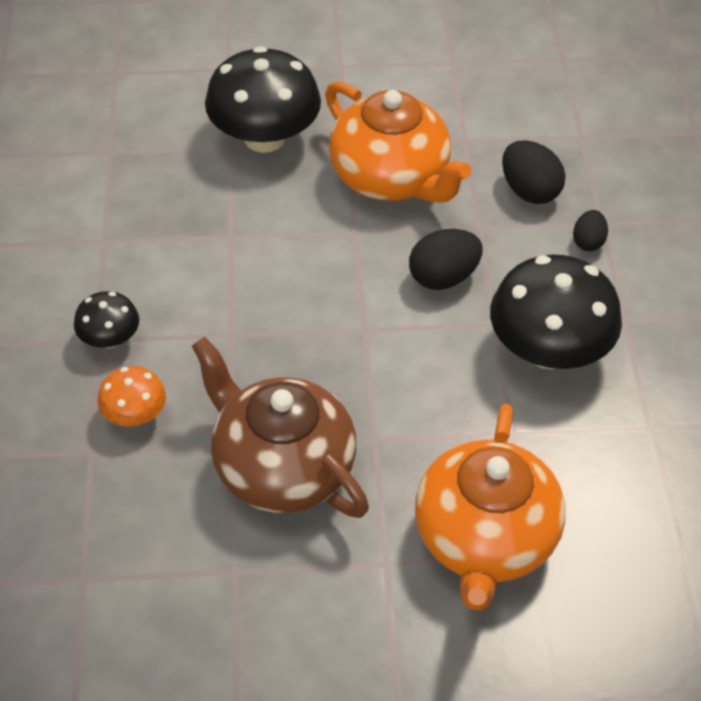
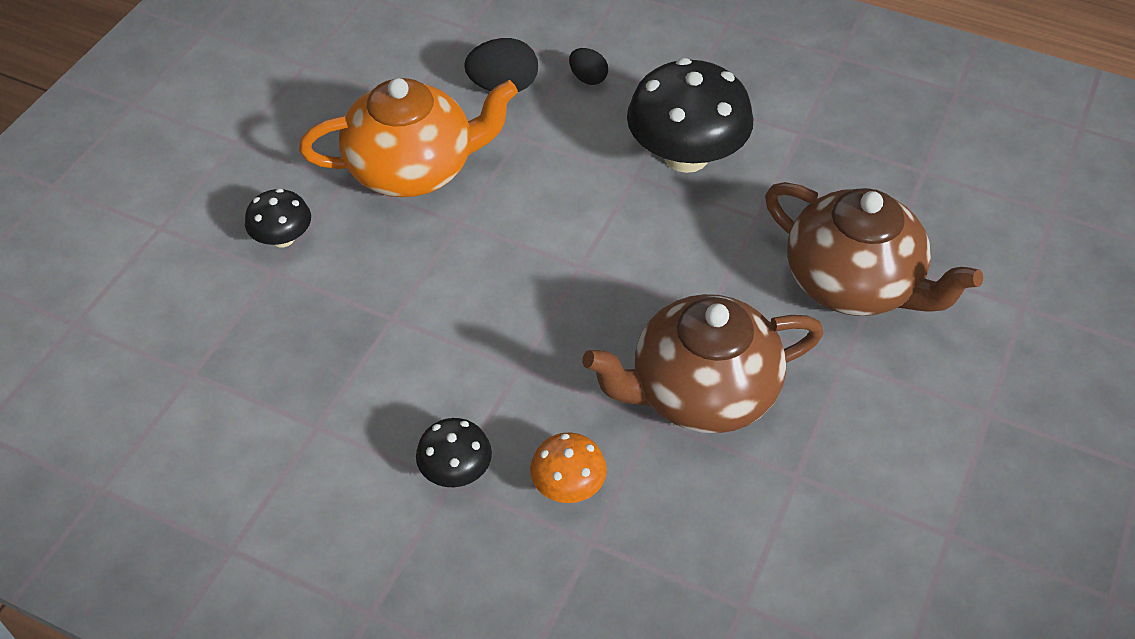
camera: 60 degrees left, 0 degrees up
(264, 138) = (283, 238): black mushroom -> black mushroom, size x0.50
(443, 277) = (559, 186): black egg -> none
(484, 539) = (854, 283): orange teapot -> brown teapot

